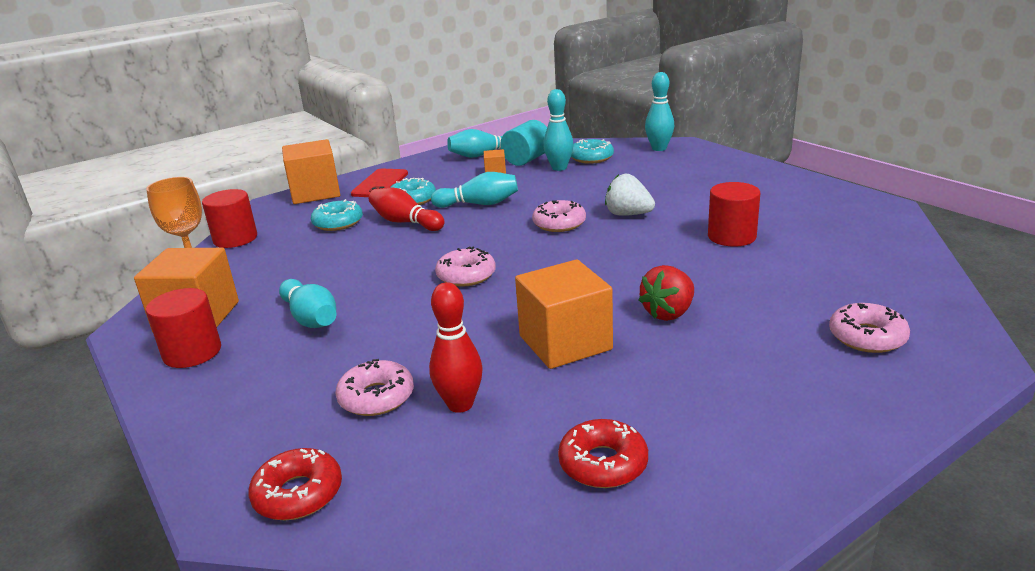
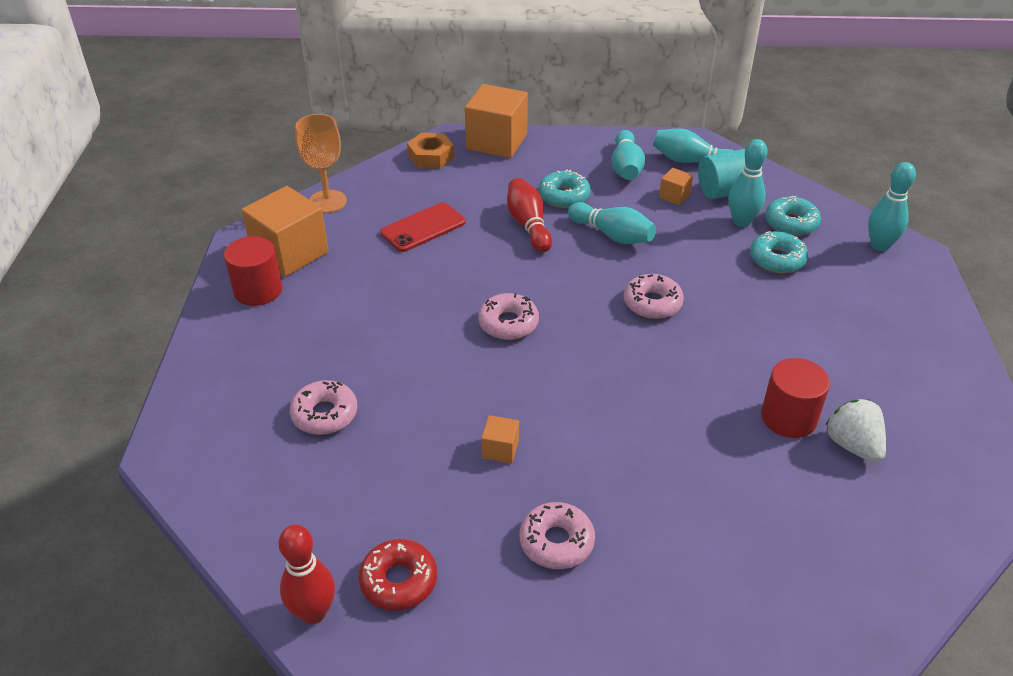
camera: 35 degrees right, 15 degrees up
(235, 239) = (387, 172): red cylinder -> none
(266, 218) = (431, 156): none -> orange nut
(298, 494) = (208, 467): red donut -> none
(311, 318) = (357, 302): turquoise bowling pin -> turquoise bowling pin (626, 167)
(338, 223) = (477, 195): turquoise donut -> turquoise donut (777, 259)
(380, 184) = (559, 158): red phone -> red phone (423, 227)
(460, 404) = (368, 459): red bowling pin -> red bowling pin (313, 612)
(565, 342) = (500, 449): orange cube -> orange cube, size x0.46
(628, 214) = (728, 328): white strawberry -> white strawberry (853, 445)
(668, 313) = (615, 472): red strawberry -> none
(867, 337) = (746, 615): pink donut -> pink donut (556, 542)

